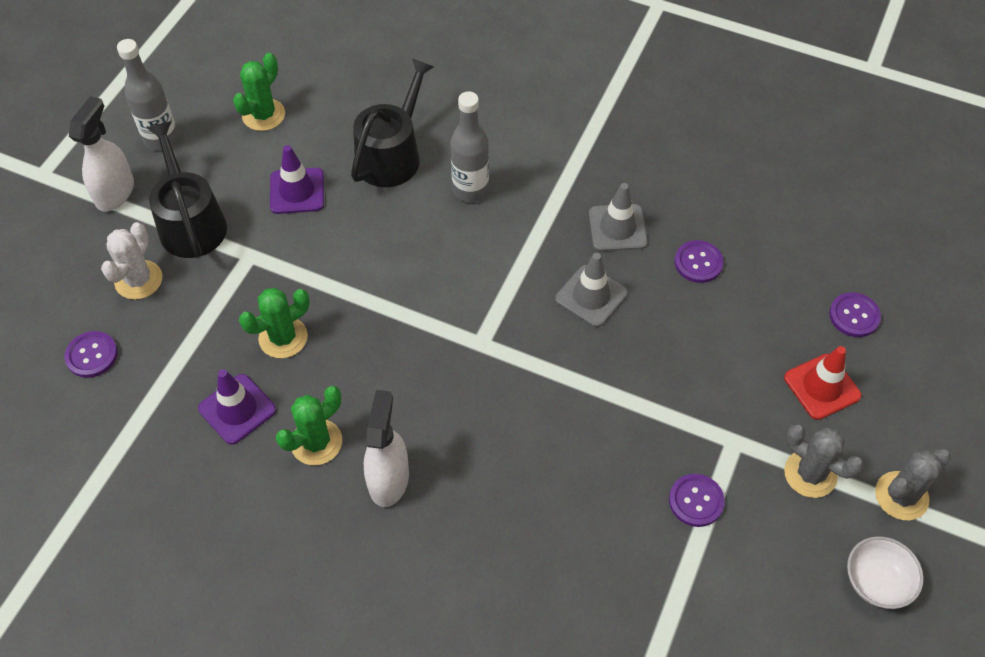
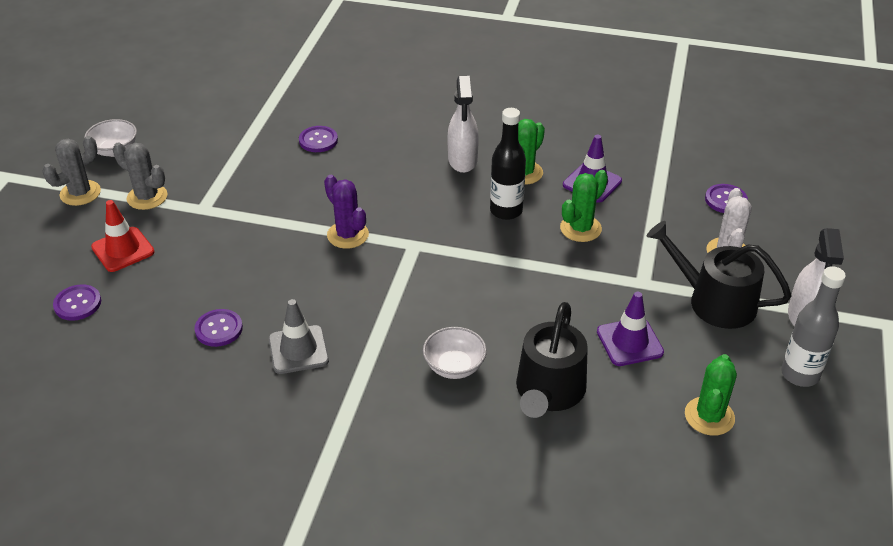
camera: 170 degrees right, 15 degrees down
(190, 222) = (714, 301): black watering can -> black watering can turned 150 degrees clockwise
(360, 378) = (506, 211): none -> black bottle
(470, 190) = (454, 366): grey bottle -> white bowl
(556, 369) = (348, 235): none -> purple cactus
(591, 296) = (321, 289): grey traffic cone -> none
(696, 501) = (236, 174): purple button -> purple button (318, 140)

